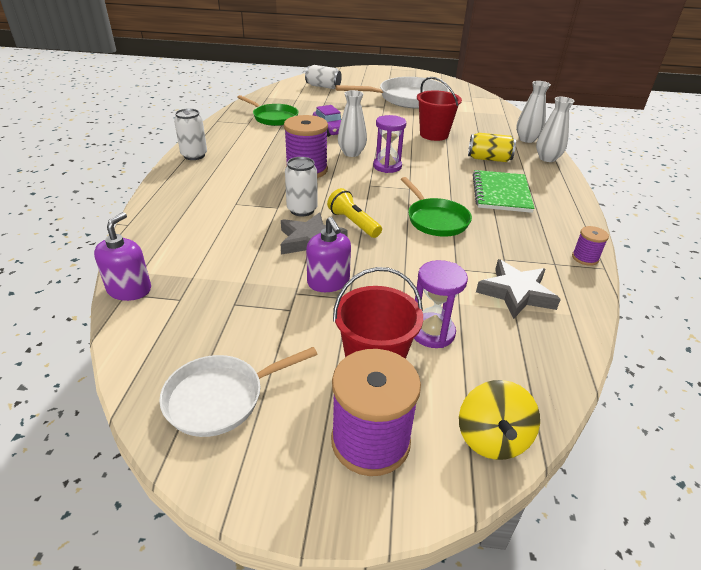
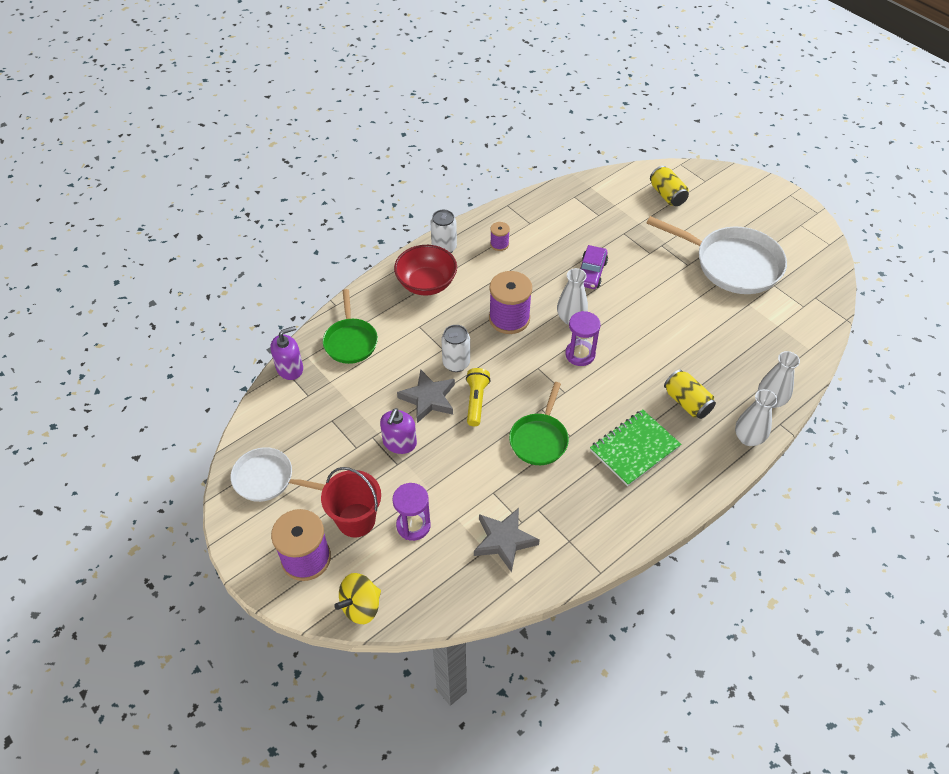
camera: 45 degrees right, 15 degrees up
(206, 178) = (426, 283): none -> red bowl
(273, 117) = (560, 226): green pan -> green pan (350, 341)
(323, 86) = (667, 195): white can -> yellow can
(434, 135) = (681, 337): red bucket -> none
(585, 258) = (600, 554): purple spool -> purple spool (499, 244)

